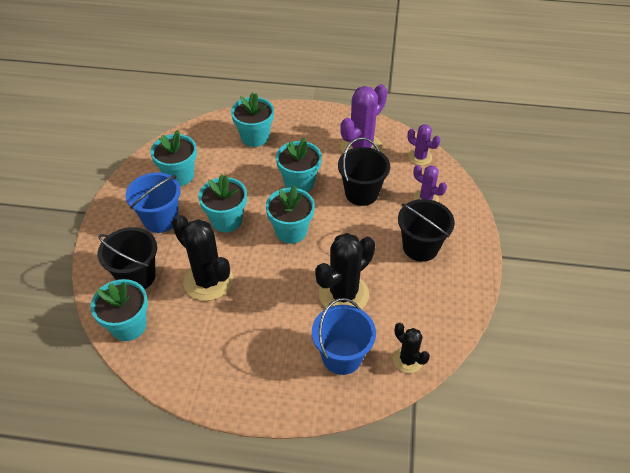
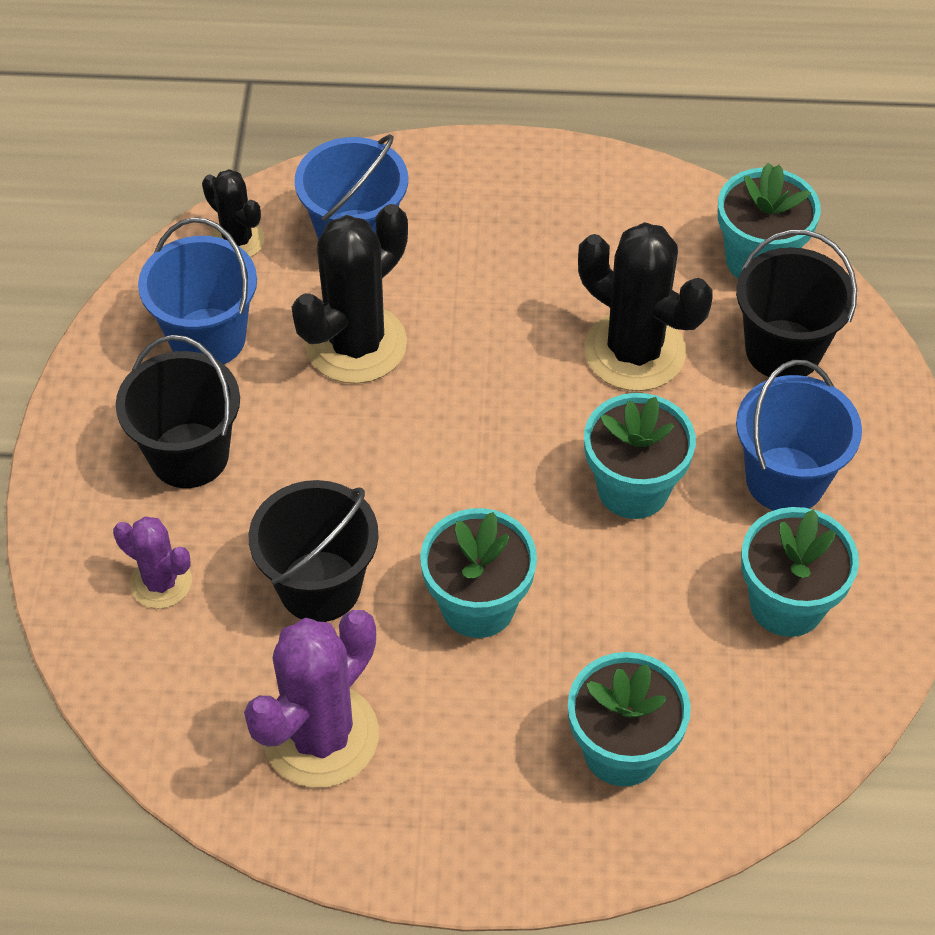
camera: 175 degrees right, 5 degrees up
(291, 231) = (480, 472): turquoise flower pot -> none
(418, 303) = (208, 338): none -> blue bucket
(420, 157) = (160, 713): purple cactus -> none

